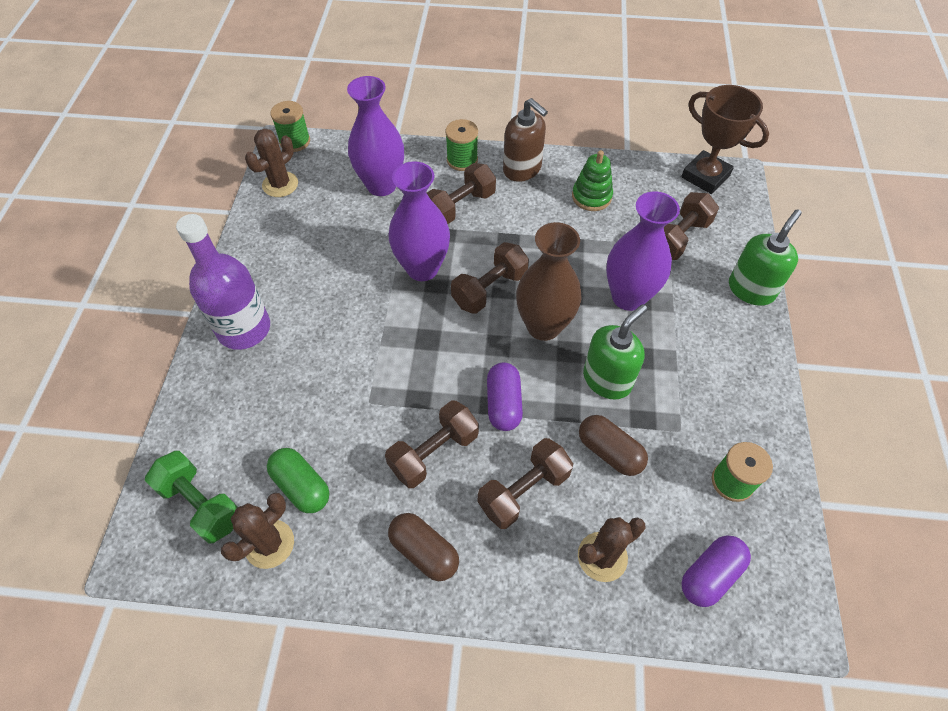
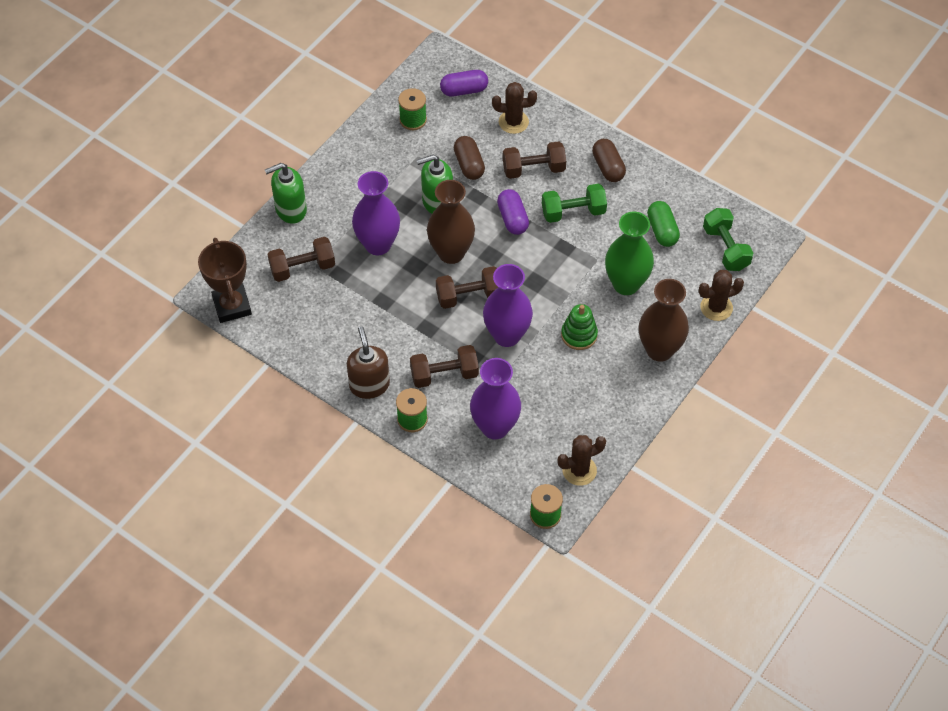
camera: 150 degrees left, 0 degrees up
(244, 329) = (659, 350): purple bottle -> brown vase
(269, 544) = (693, 210): brown cactus -> brown cactus (716, 307)
(317, 387) = (626, 284): none -> green vase
(434, 452) = (573, 212): brown dumbbell -> green dumbbell
(503, 404) = (512, 218): purple capsule -> purple capsule turned 45 degrees counterclockwise
(591, 197) = (335, 332): green stacking toy -> green stacking toy (579, 335)

